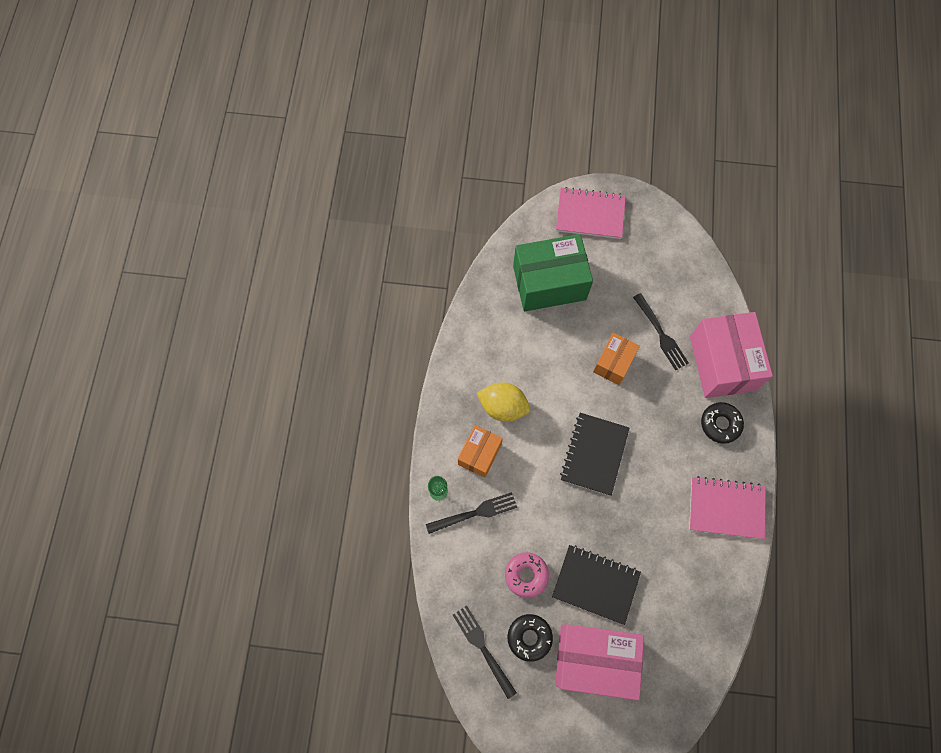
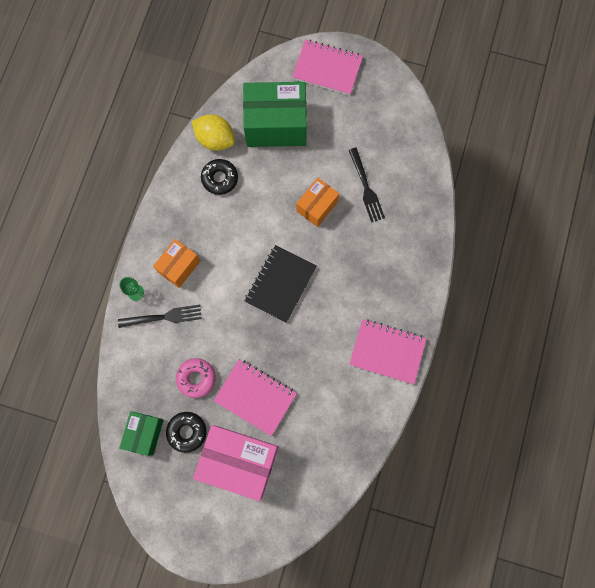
camera: 10 degrees right, 5 degrees up
(483, 648) = (144, 433): black fork -> green box
(503, 407) = (209, 228): yellow lemon -> yellow lemon (215, 139)
(595, 584) = (255, 397): black notebook -> pink notebook
(720, 424) = (400, 277): black donut -> black donut (220, 178)
(722, 363) = (415, 223): pink box -> none

